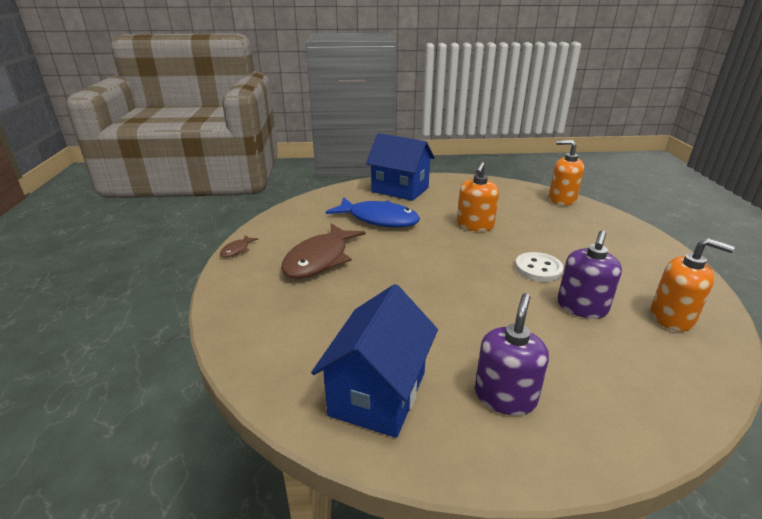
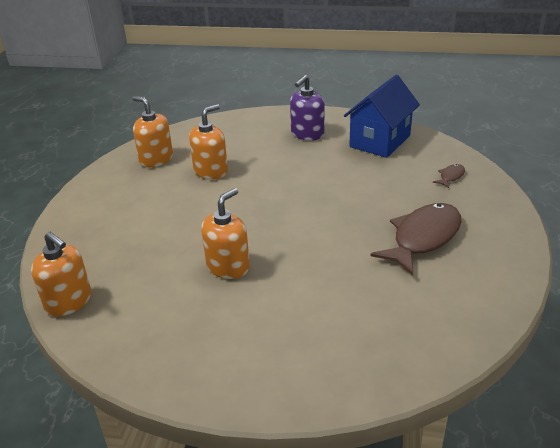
camera: 165 degrees left, 5 degrees up
(237, 250) = (523, 262): brown fish -> brown fish (450, 176)
(379, 219) = (346, 293): blue fish -> none
(400, 189) = (292, 366): blue house -> none
(538, 269) = (211, 204): white button -> none
(582, 307) = (211, 171): purple soap dispenser -> orange soap dispenser

